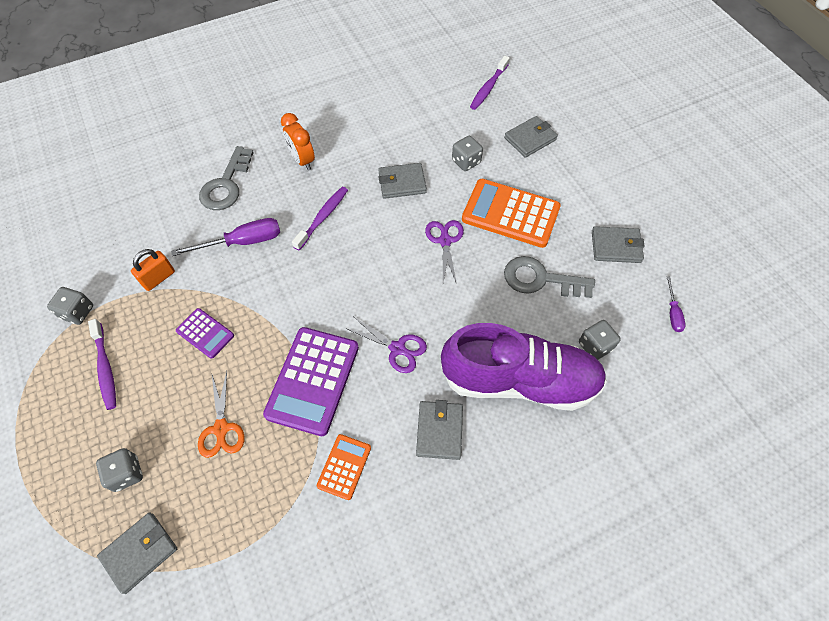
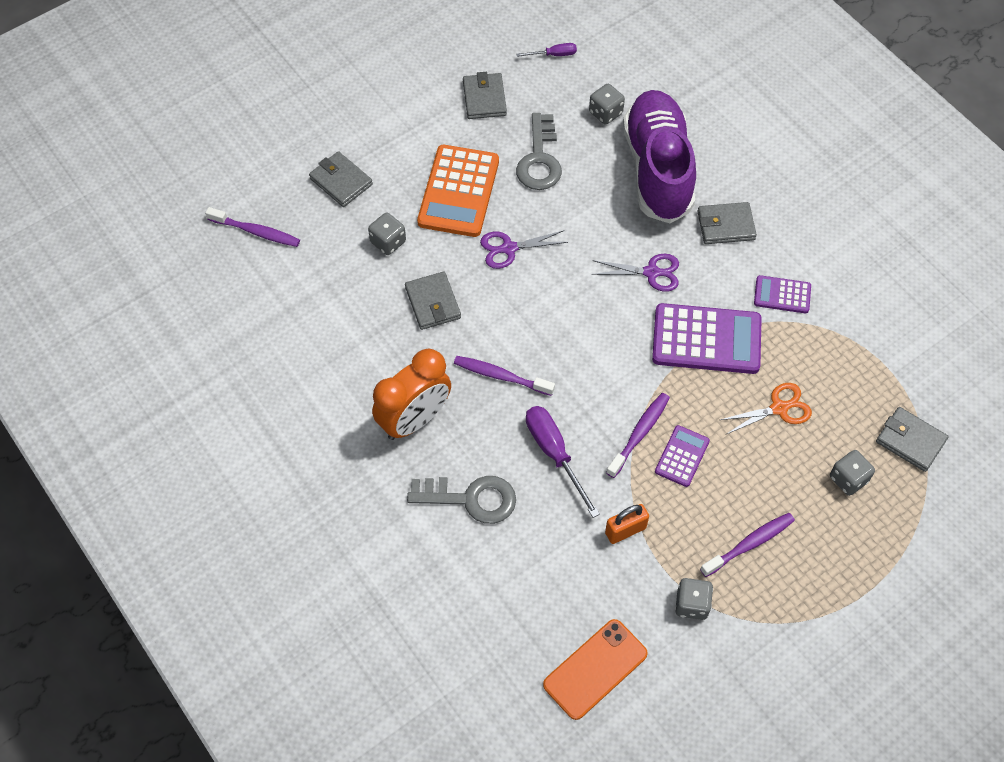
camera: 100 degrees left, 0 degrees up
(63, 239) = (595, 669): none -> orange phone
(158, 278) = (625, 530): orange padlock -> orange padlock turned 60 degrees counterclockwise
(238, 305) = (639, 434): none -> purple toothbrush
(302, 160) = (414, 420): orange clock -> orange clock, size x1.53
(344, 466) = (782, 295): orange calculator -> purple calculator
(397, 348) = (651, 272): purple scissors -> purple scissors turned 75 degrees clockwise

